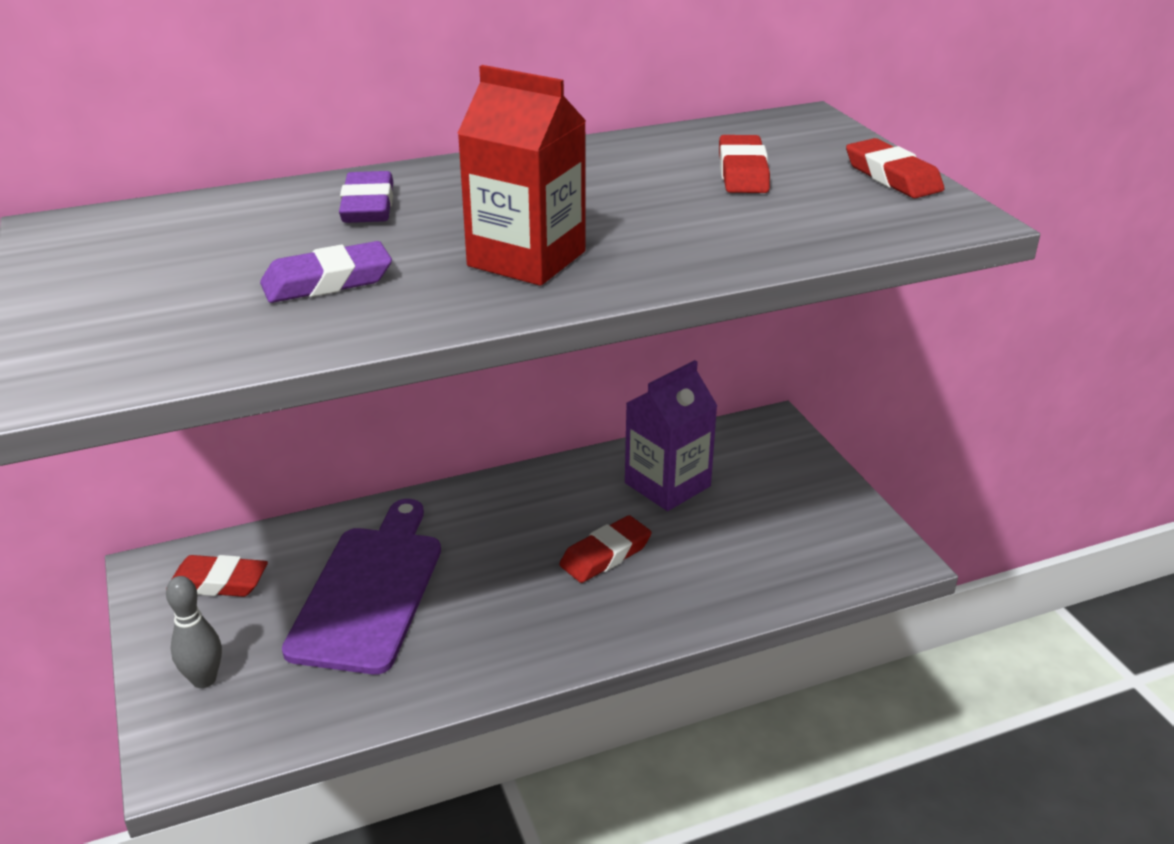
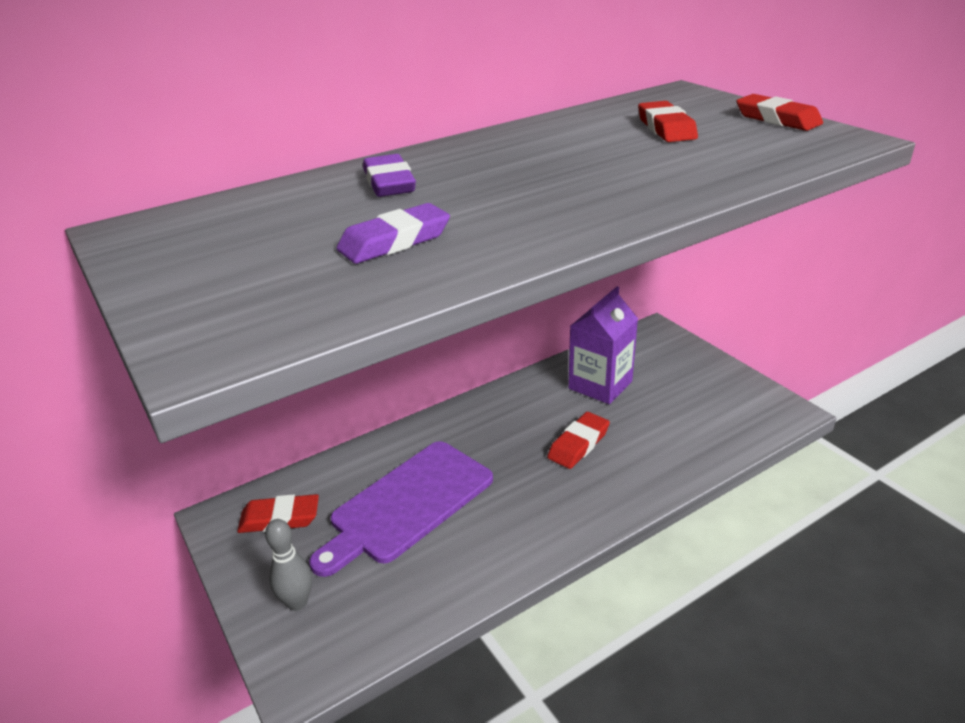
camera: 10 degrees left, 0 degrees up
(369, 591) = (407, 504): purple cutting board -> purple cutting board turned 135 degrees counterclockwise
(526, 259) = (549, 204): red carton -> none

